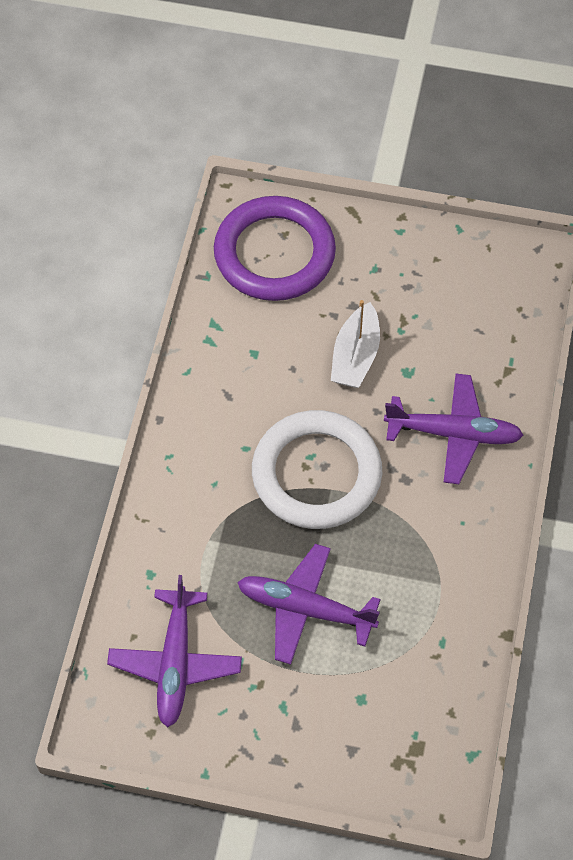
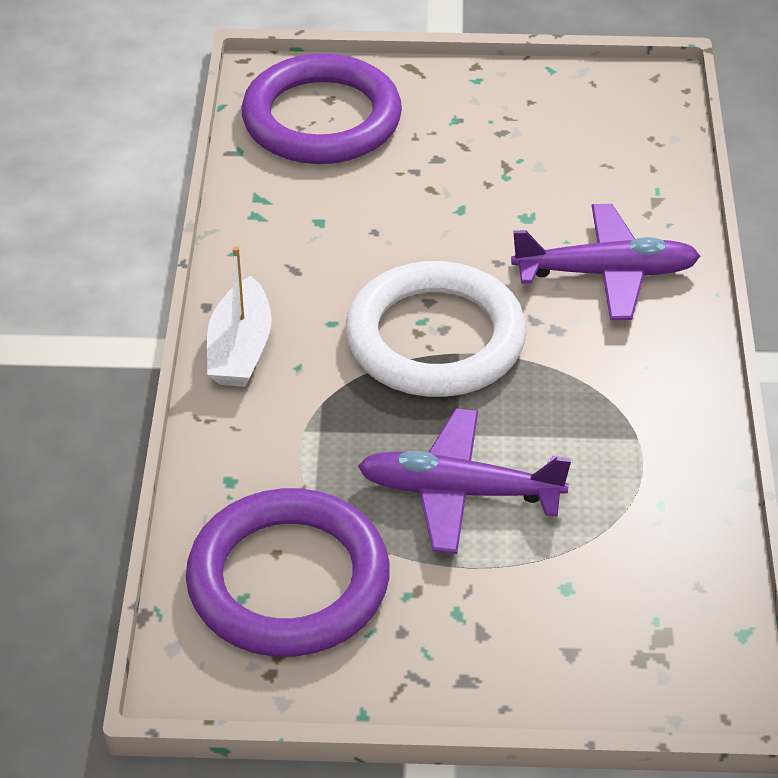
camera: 10 degrees left, 15 degrees down
(175, 662) = (288, 581): purple plane -> purple ring
(355, 356) = (454, 209): white boat -> white boat (240, 349)

